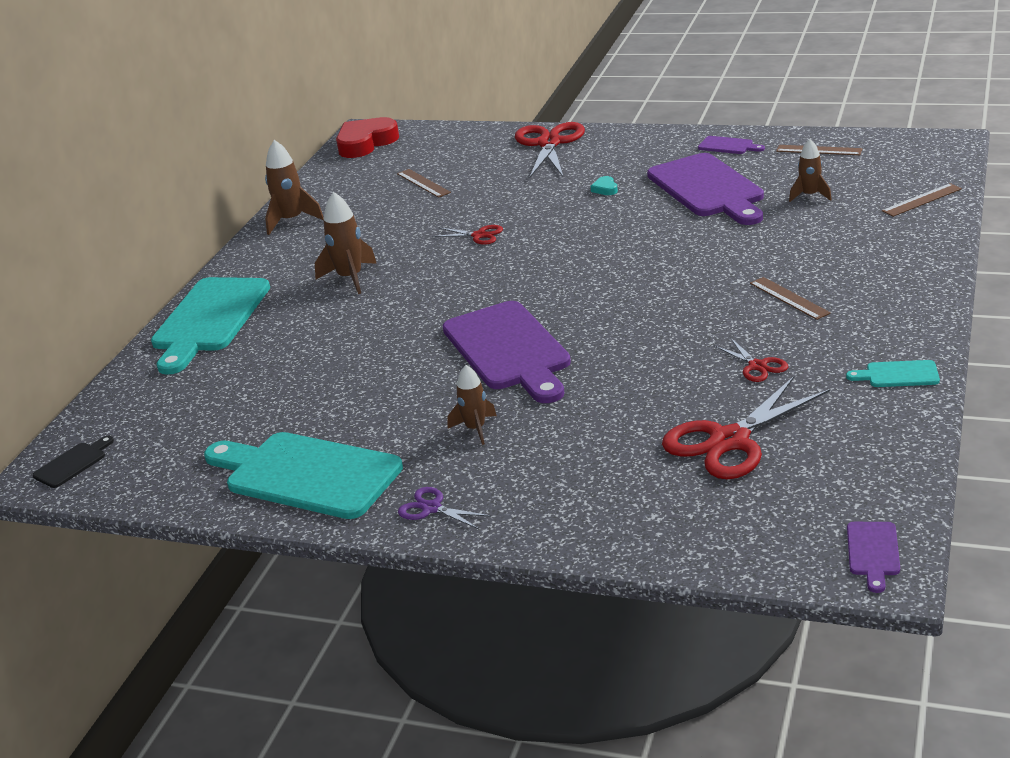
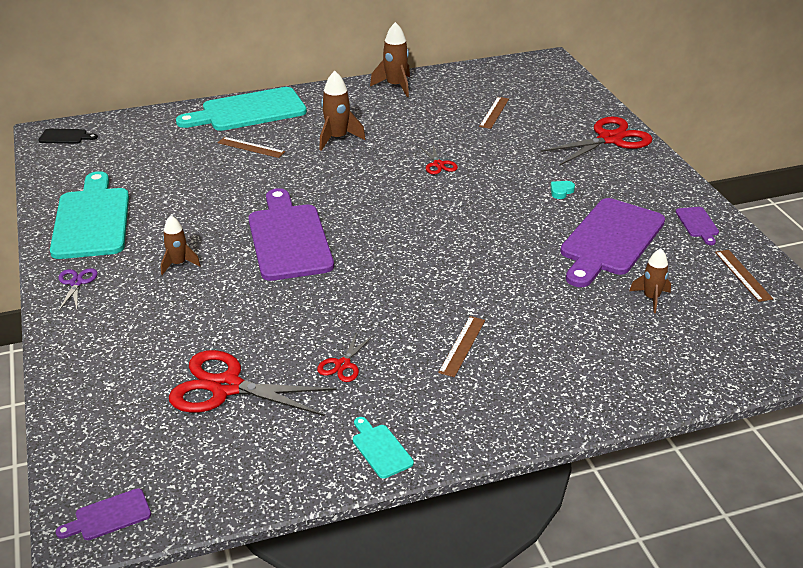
camera: 50 degrees right, 5 degrees up
(365, 143) = (530, 67): red heart -> none
(509, 350) = (288, 239): purple cutting board -> purple cutting board turned 135 degrees clockwise
(922, 200) = (707, 367): brown ruler -> brown ruler (251, 147)

